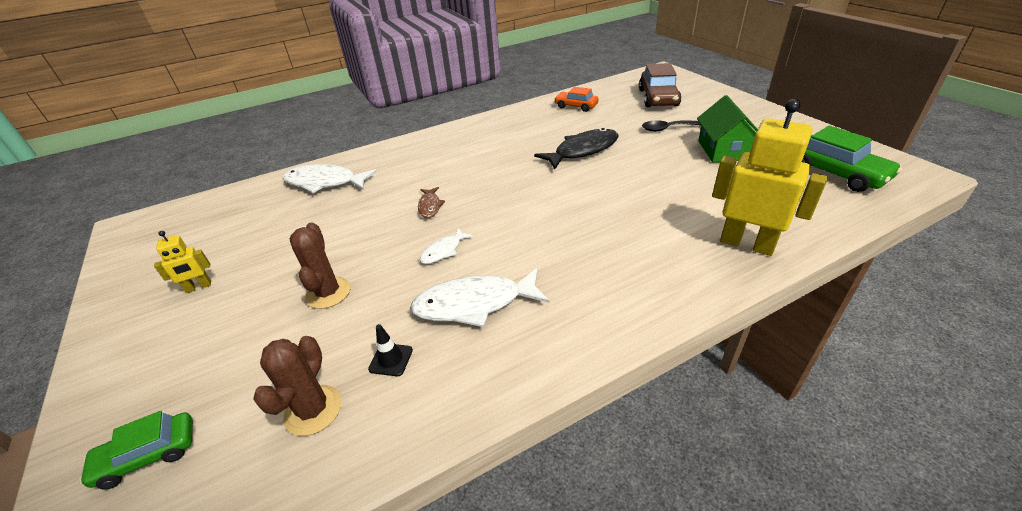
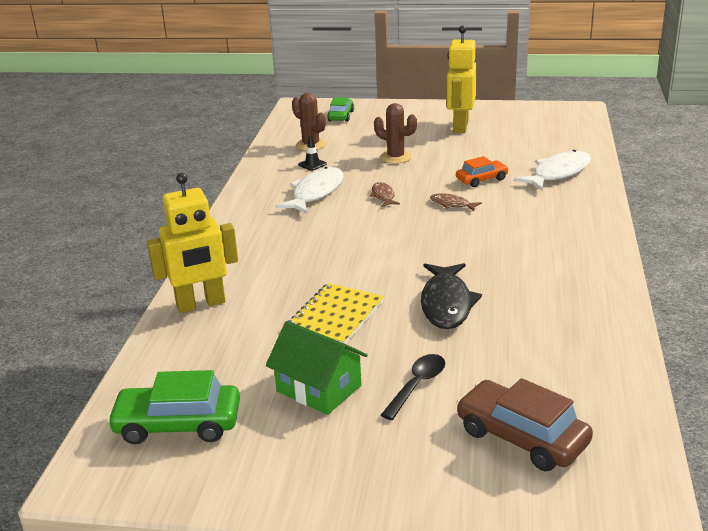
camera: 125 degrees right, 10 degrees down
(198, 287) = (460, 127): yellow robot -> yellow robot, size x2.09
(443, 251) = (383, 196): white fish -> brown fish
(576, 106) = (578, 353): orange car -> orange car (481, 179)
(656, 178) = (335, 316): none -> yellow notebook

